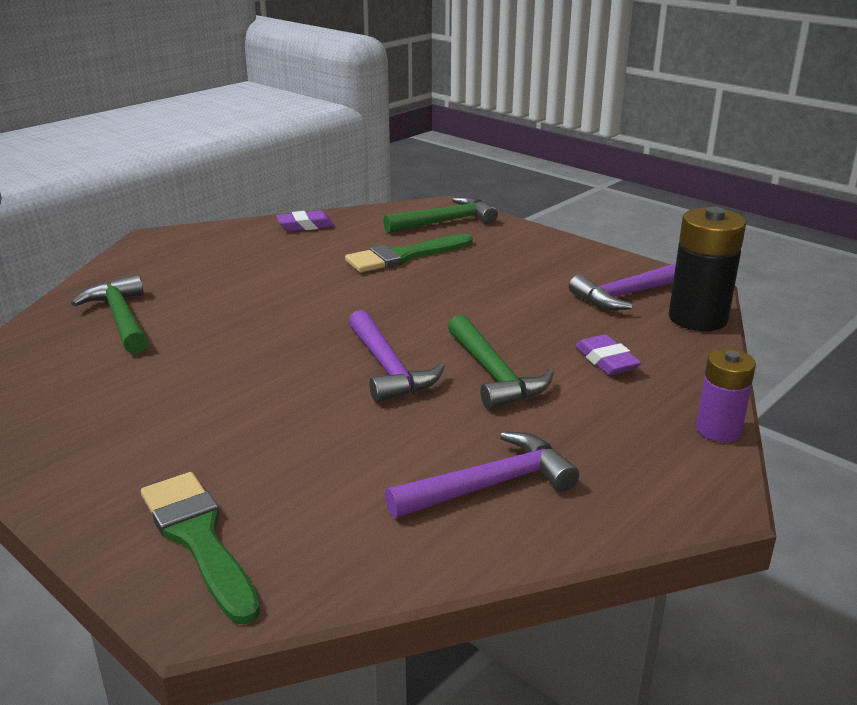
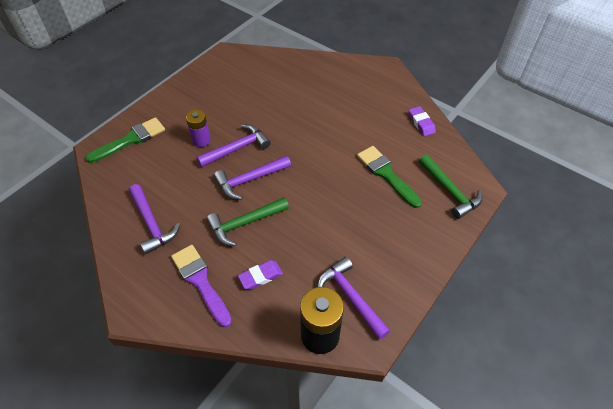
camera: 85 degrees right, 25 degrees up
(120, 318) = (293, 79): green hammer -> none
(296, 381) = (237, 148): none -> purple hammer
(627, 419) = (200, 281): none -> purple brush
(718, 430) = (188, 324): purple battery -> purple battery (201, 140)

